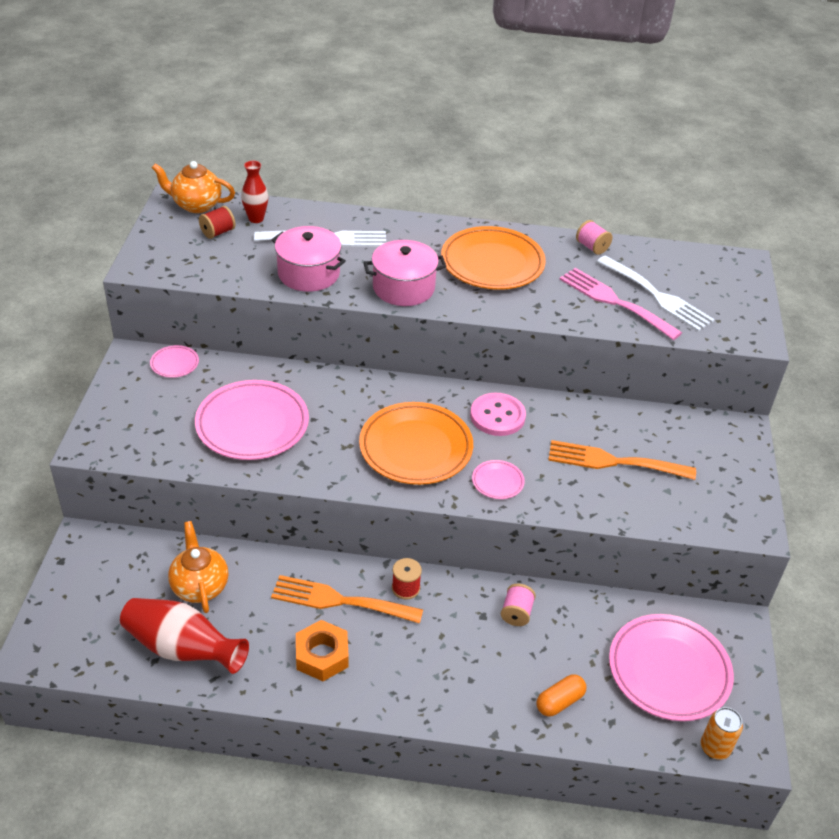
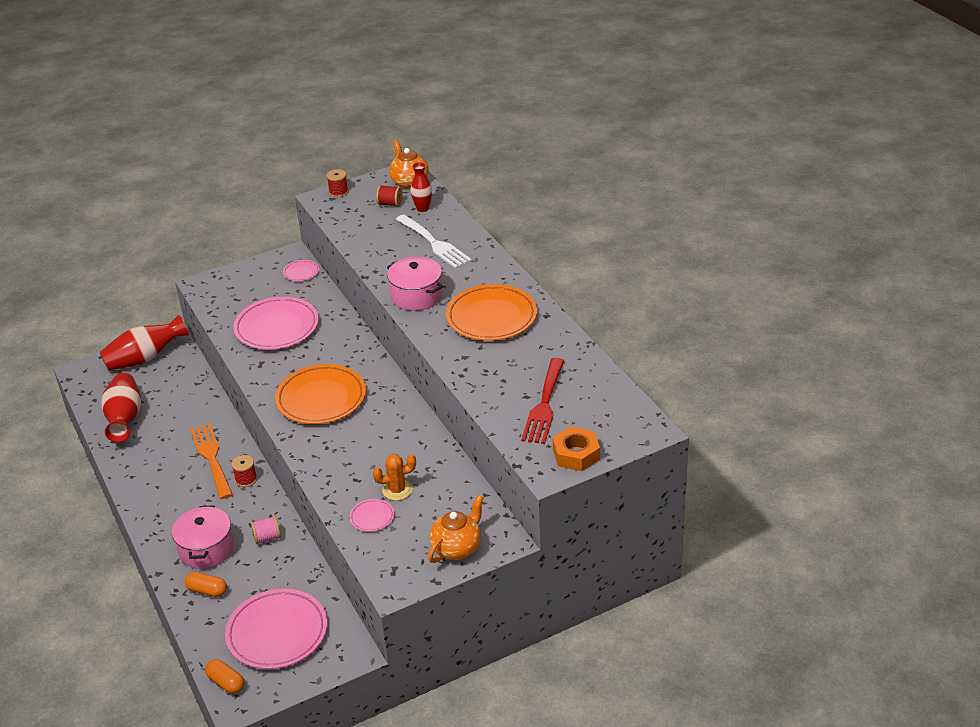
camera: 60 degrees right, 5 degrees down
(86, 579) = (145, 358): none -> red vase
(145, 252) = (338, 192): none -> red spool
(200, 586) = (175, 400): orange teapot -> orange teapot (457, 548)
(308, 273) = (387, 255): pink pot -> pink pot (206, 549)
(322, 655) = (163, 473): orange nut -> orange nut (576, 454)
(497, 416) = (390, 418): pink button -> none
(497, 482) = (323, 447): pink plate -> pink plate (372, 517)
(592, 247) = (571, 350): pink spool -> none
(613, 462) = (397, 490): orange fork -> orange cactus
(614, 302) = (511, 388): pink fork -> none
(657, 296) = (544, 405): white fork -> red fork
(715, 747) = (226, 682): orange can -> orange capsule

